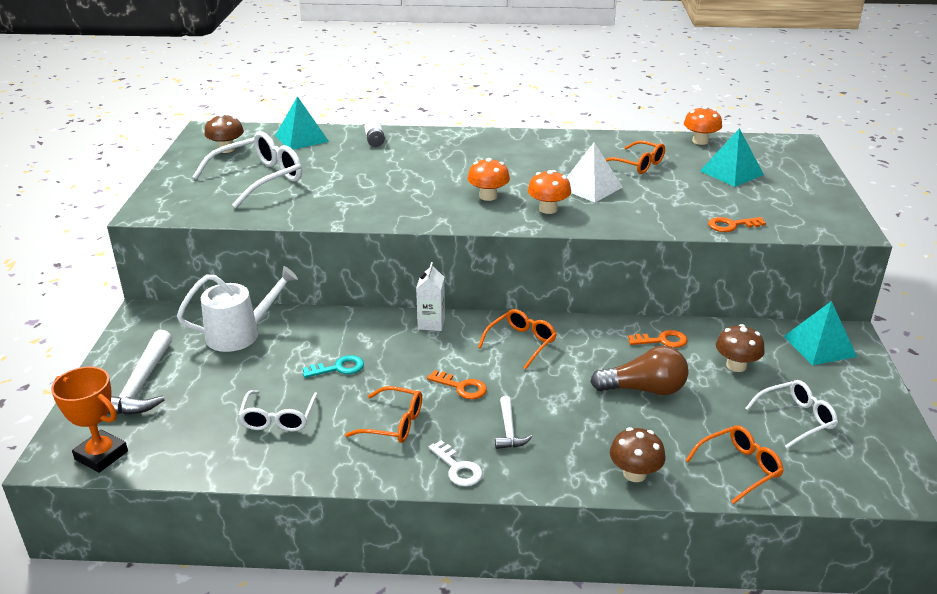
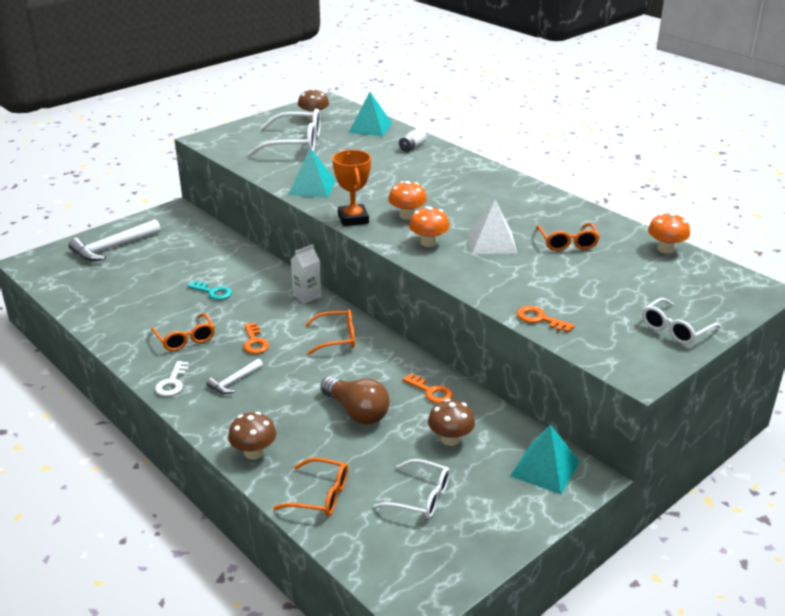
camera: 45 degrees right, 0 degrees up
(101, 455) = (45, 272): orange trophy -> orange trophy (353, 219)
(239, 334) = (200, 245): white watering can -> none
(278, 418) = (140, 301): white glasses -> white glasses (675, 329)
(731, 172) = (635, 284): turquoise pyramid -> turquoise pyramid (312, 187)

